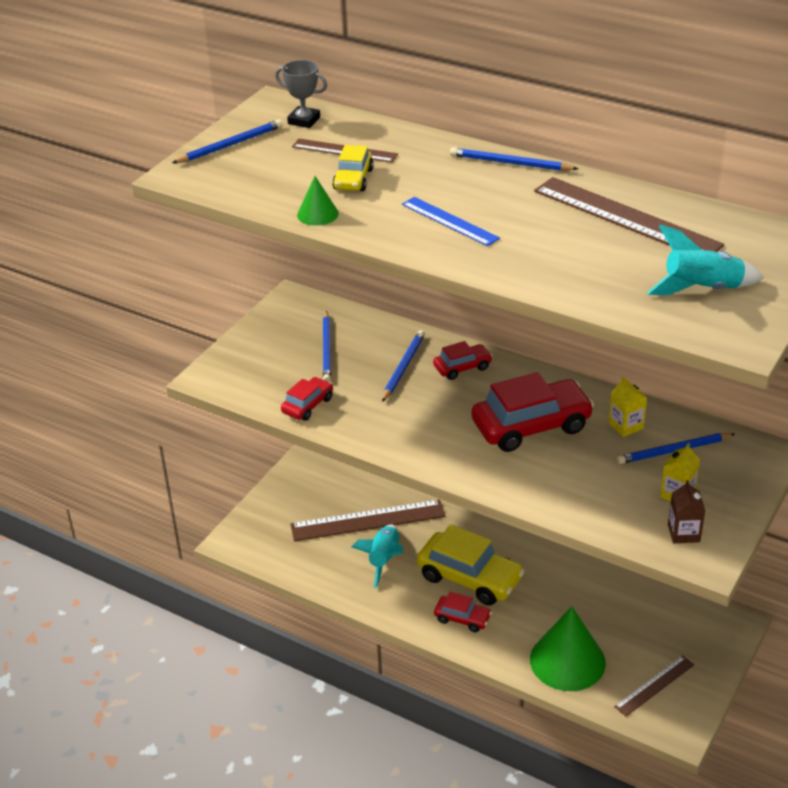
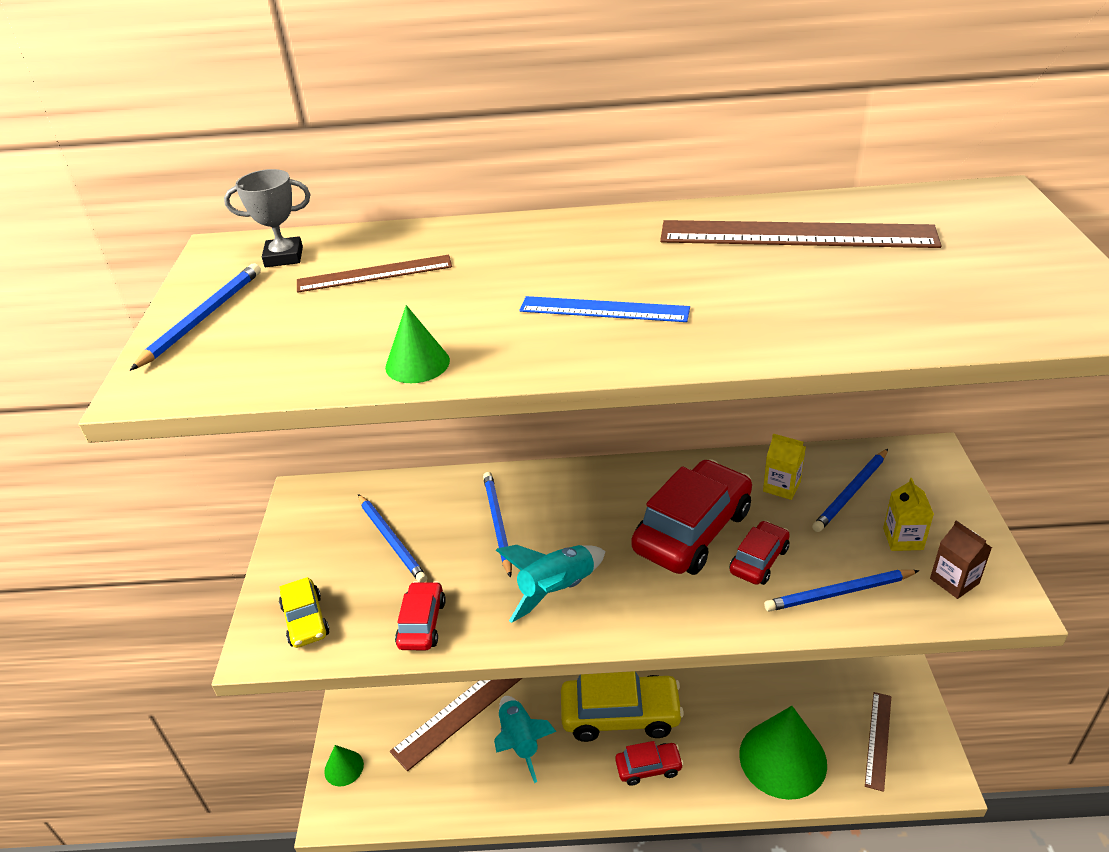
camera: 30 degrees left, 0 degrees up
(254, 519) = (344, 768): none -> green cone
(353, 179) = (422, 303): yellow car -> yellow car (306, 620)
(462, 367) = (562, 495): red car -> red car (759, 560)
(510, 163) = (596, 223): blue pencil -> blue pencil (839, 593)
(701, 289) = (984, 280): turquoise rocket -> turquoise rocket (556, 590)

